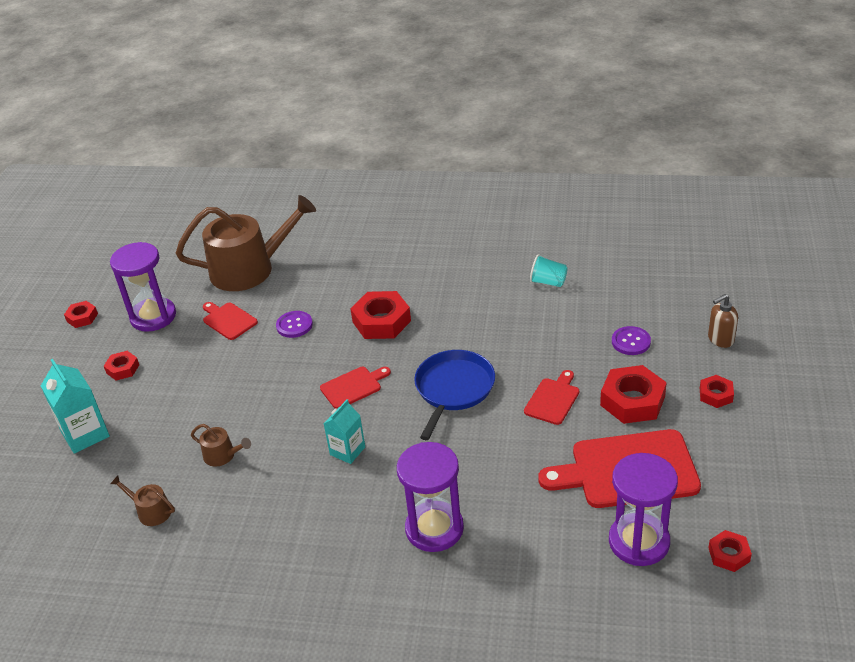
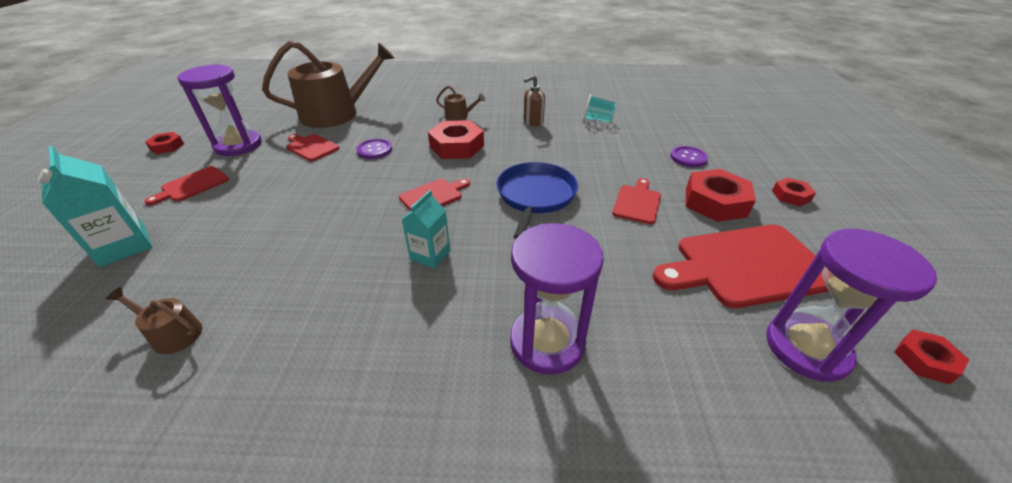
camera: 10 degrees left, 0 degrees up
(122, 369) = (192, 185): red nut -> red cutting board
(222, 455) = (283, 264): brown watering can -> brown watering can (459, 116)
(720, 339) = (765, 155): brown soap dispenser -> brown soap dispenser (533, 122)

